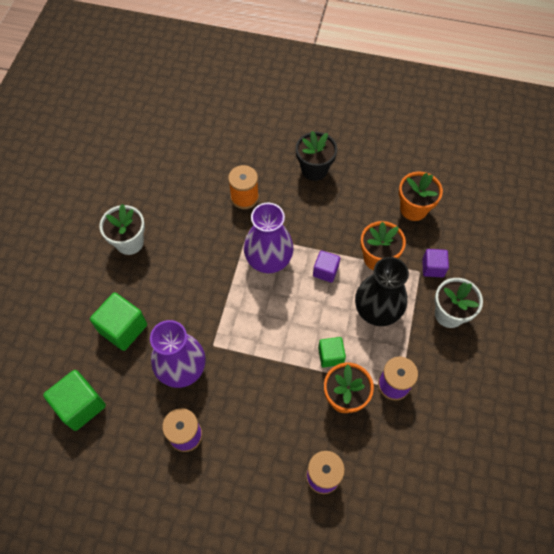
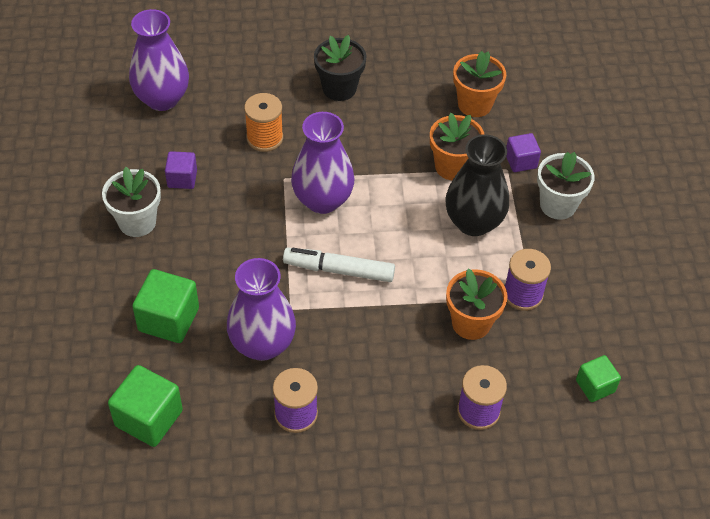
camera: 20 degrees left, 10 degrees down
(182, 146) = (162, 99): none -> purple vase
(260, 323) = (339, 270): none -> white marker
(325, 271) = (396, 195): purple cube -> purple cube (182, 179)
(330, 356) = (438, 283): green cube -> green cube (595, 386)

